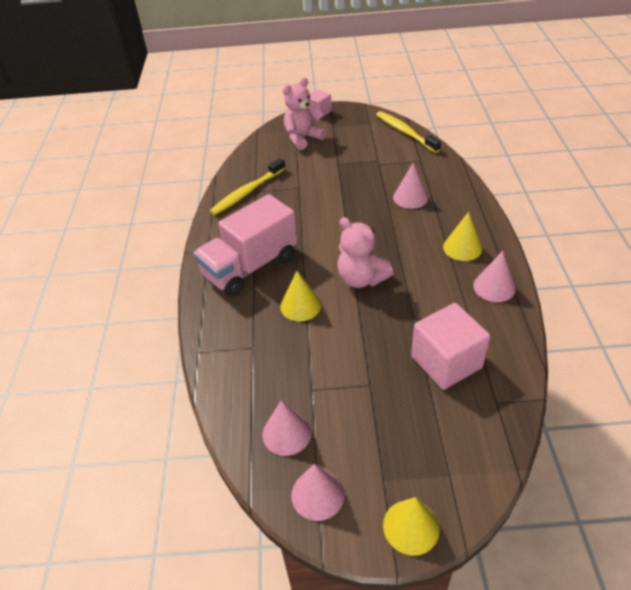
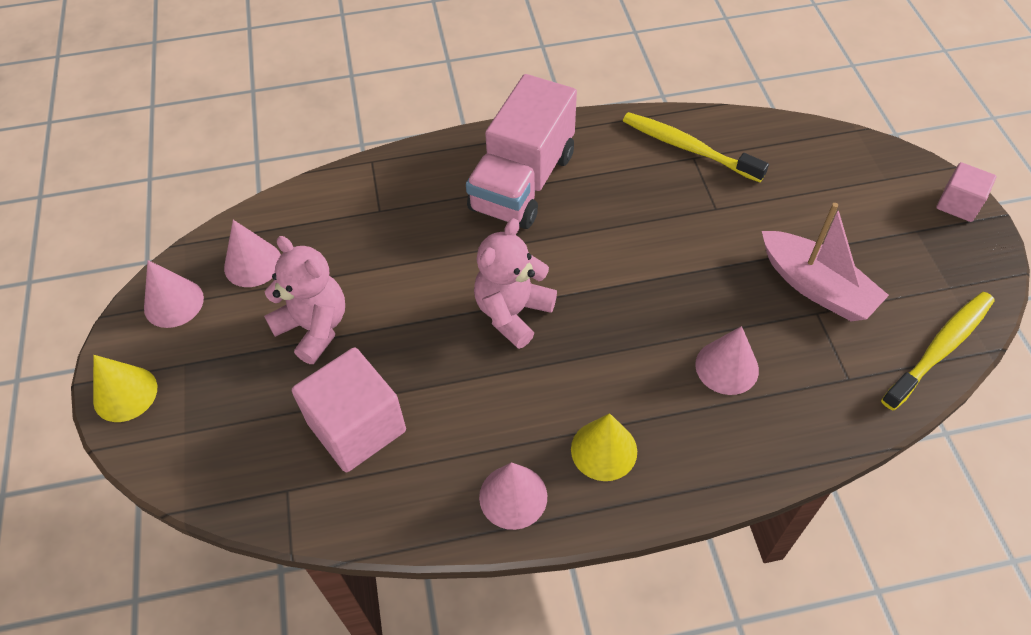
camera: 80 degrees right, 10 degrees up
(250, 266) = (523, 182): pink truck -> pink truck turned 105 degrees counterclockwise
(300, 305) = (453, 248): yellow cone -> none
(303, 138) = (861, 193): pink teddy bear -> pink teddy bear (314, 327)
(362, 161) = (816, 287): none -> pink boat

